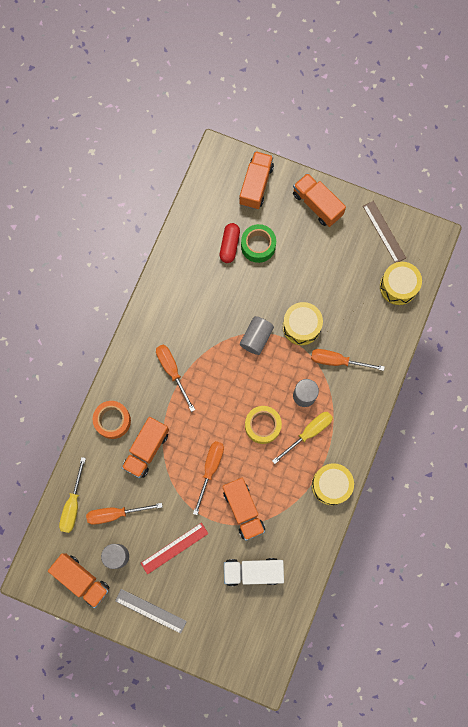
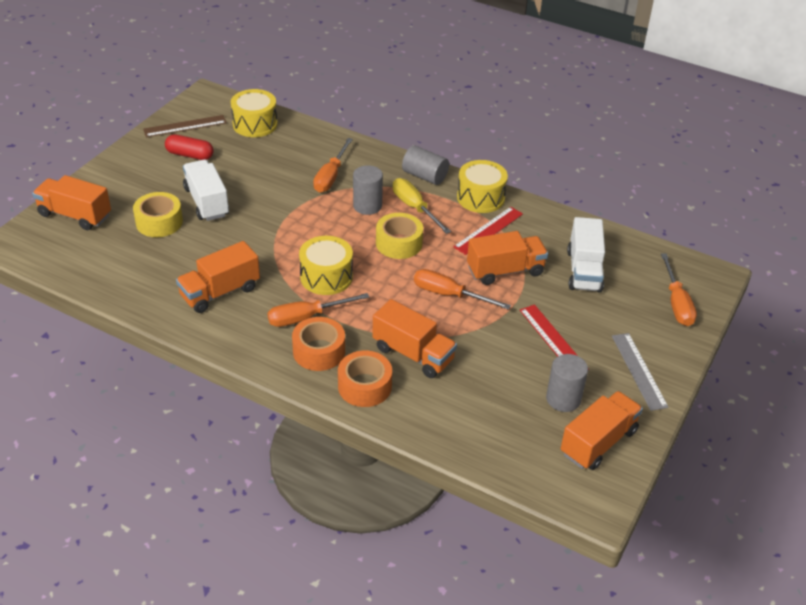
camera: 85 degrees left, 35 degrees down
(73, 504) = (485, 443): yellow screwdriver -> none
(115, 514) = (502, 395): orange screwdriver -> orange screwdriver (676, 303)
(140, 385) = (319, 351): none -> orange tape
(151, 610) = (638, 371): grey ruler -> grey ruler turned 45 degrees counterclockwise
(229, 245) = (147, 246): red capsule -> red capsule (190, 155)
(256, 338) = (282, 236): grey cylinder -> grey cylinder (425, 176)
(258, 246) = (159, 222): green tape -> yellow tape
(287, 273) = (206, 202): none -> white truck
(290, 494) = (488, 230): none -> red ruler
(301, 326) = (279, 199): yellow drum -> yellow drum (326, 277)
(317, 204) = (127, 170): orange truck -> orange truck (220, 292)

